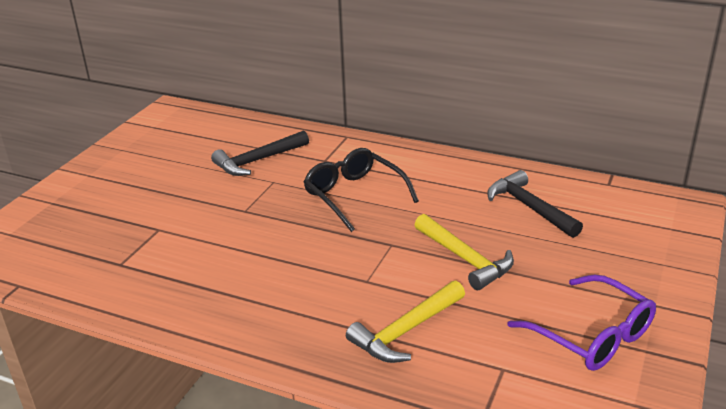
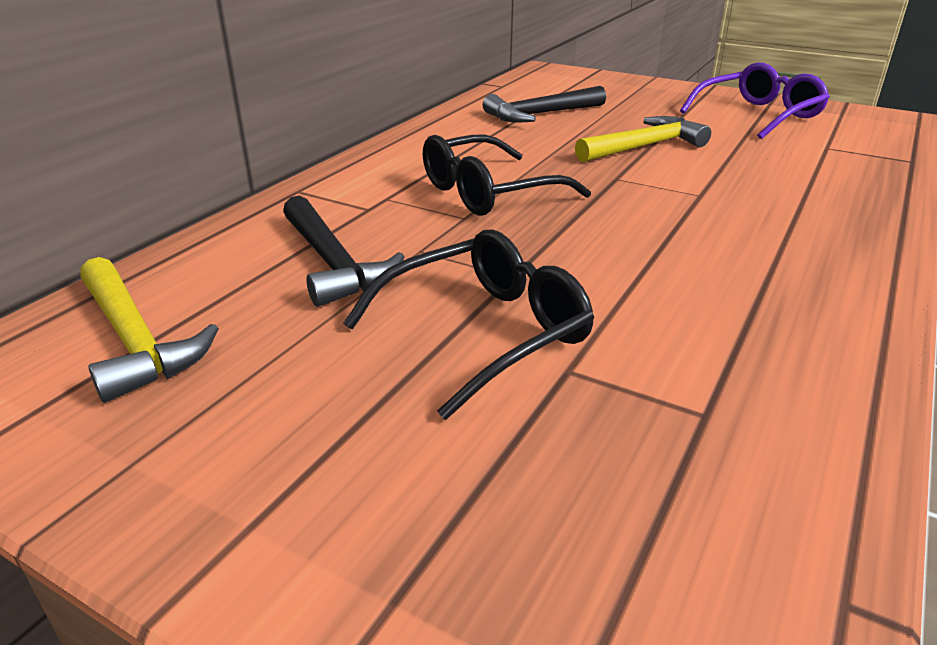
camera: 85 degrees left, 0 degrees up
(191, 207) = (487, 331): none -> black glasses
(406, 331) = (792, 180): yellow hammer -> yellow hammer (136, 341)

